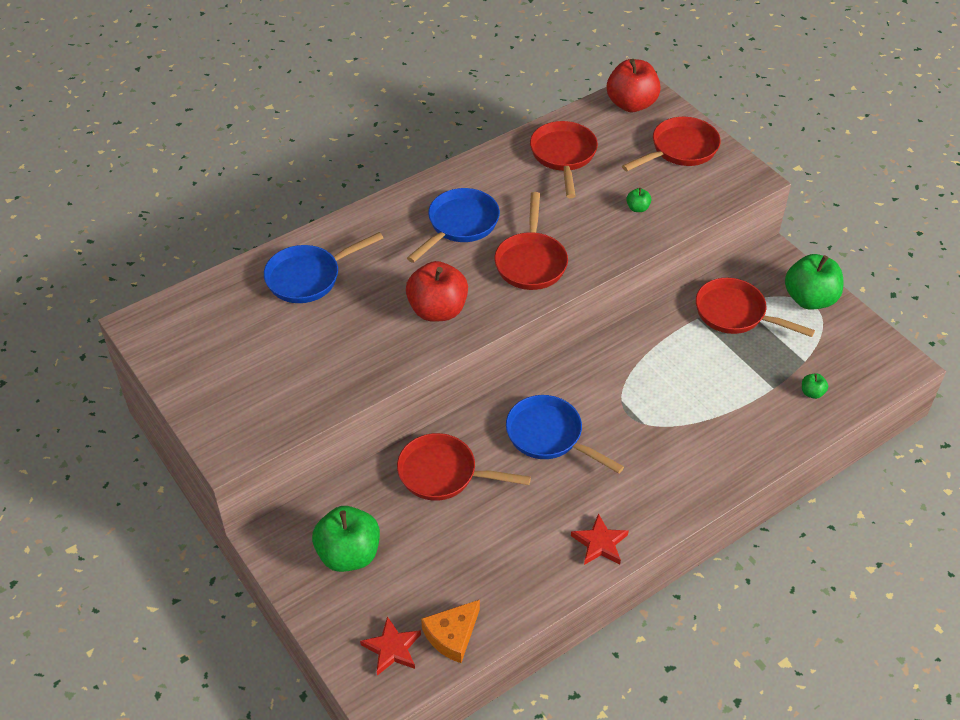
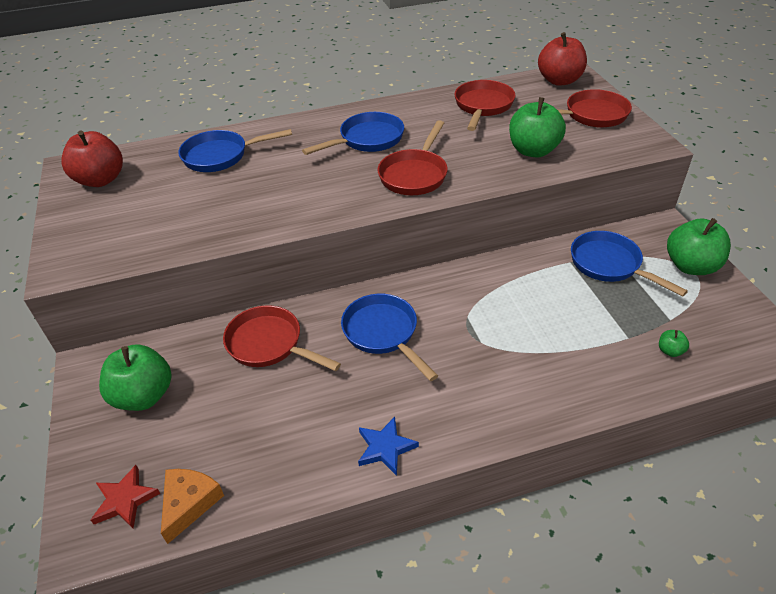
camera: 20 degrees right, 5 degrees down
(437, 310) = (311, 196): red apple -> red apple (101, 180)
(452, 635) = (189, 503): orange cheese -> orange cheese turned 135 degrees clockwise
(600, 543) = (385, 448): red star -> blue star
(637, 208) = (533, 150): green apple -> green apple, size x2.32
(735, 314) = (609, 265): red pan -> blue pan

